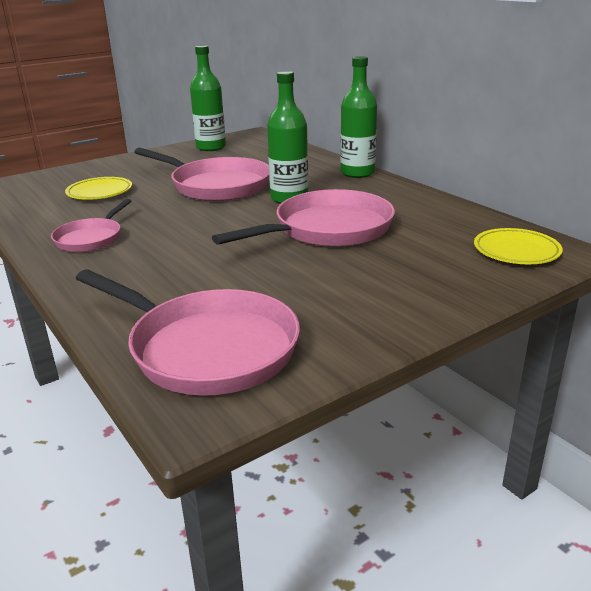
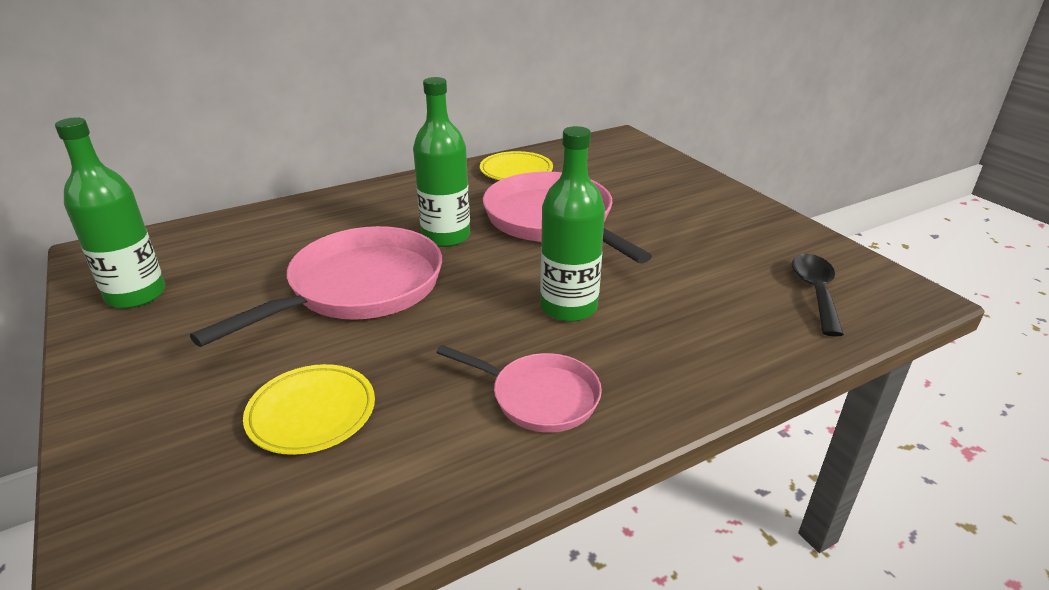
camera: 85 degrees left, 5 degrees up
(206, 348) = (815, 292): pink pan -> black spoon
(357, 173) = (378, 191): green bottle -> green bottle (568, 307)
(516, 251) = (618, 152): yellow plate -> yellow plate (516, 171)

